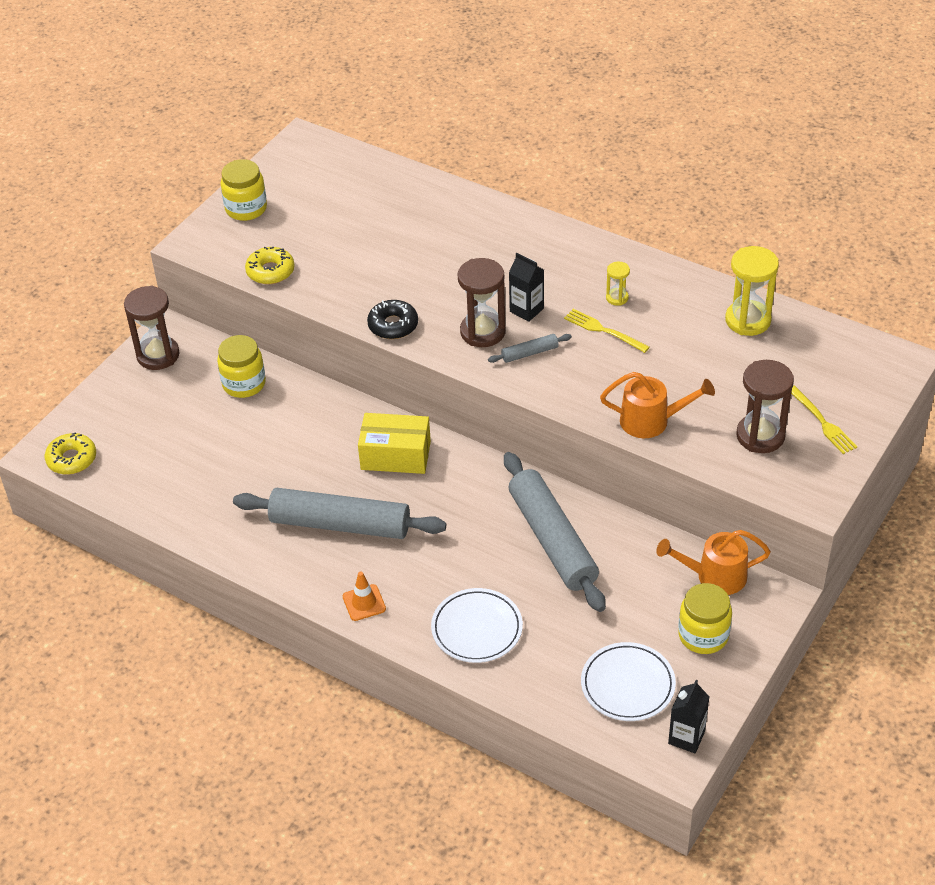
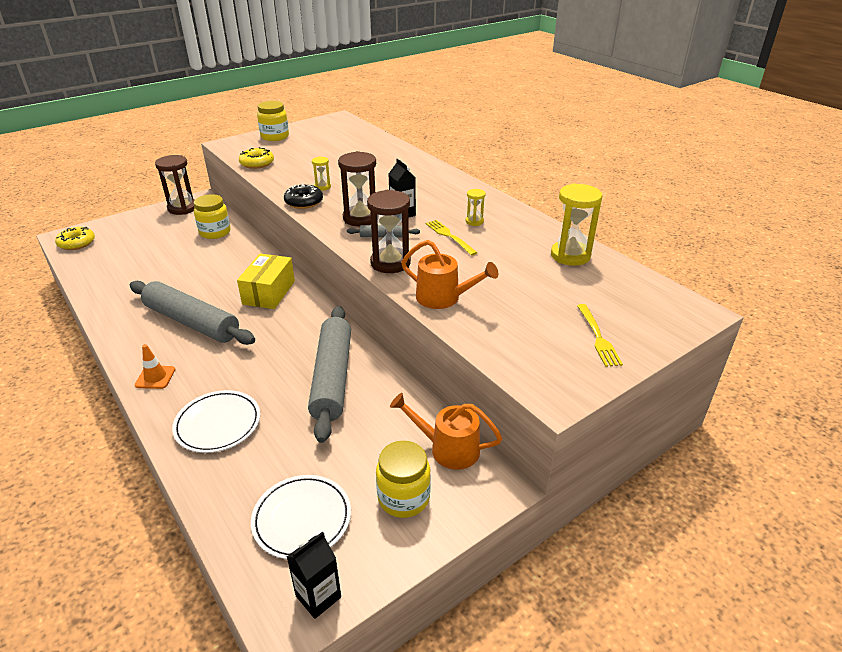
camera: 20 degrees right, 10 degrees down
(395, 291) = (322, 187): none -> yellow hourglass
(395, 455) = (269, 292): yellow box -> yellow box turned 75 degrees clockwise
(760, 436) = (532, 332): brown hourglass -> brown hourglass (390, 263)

